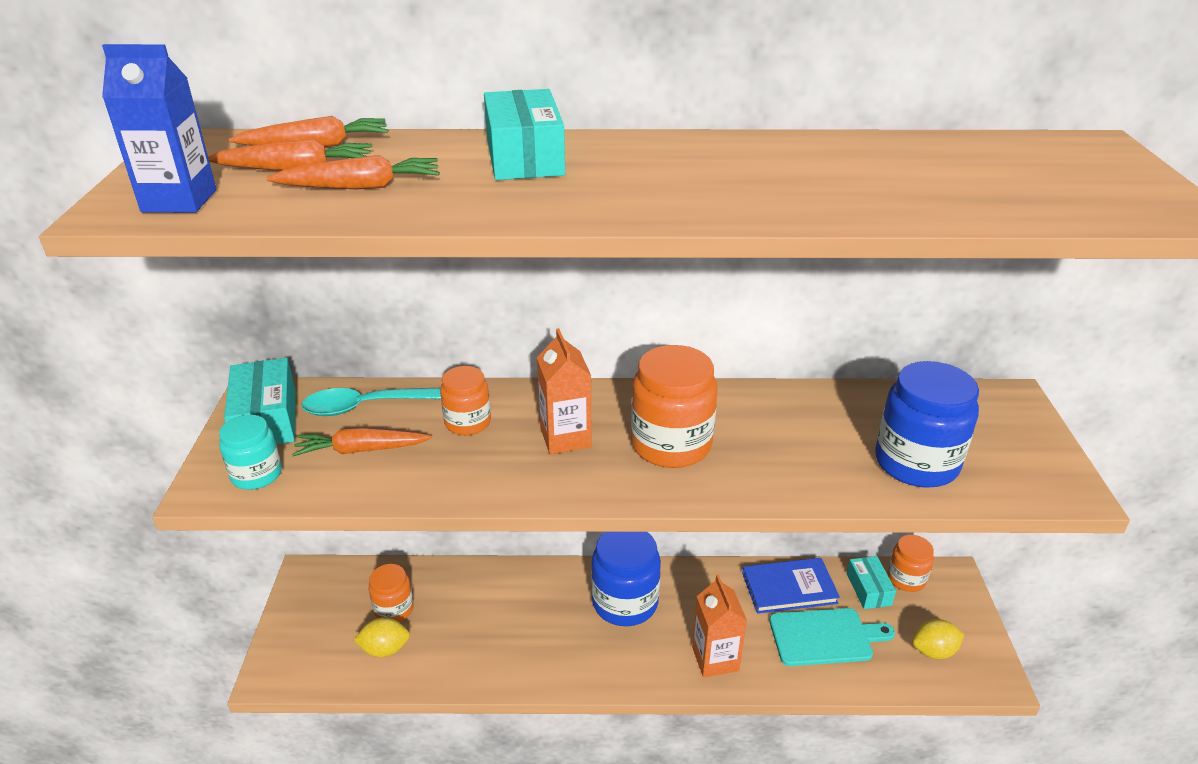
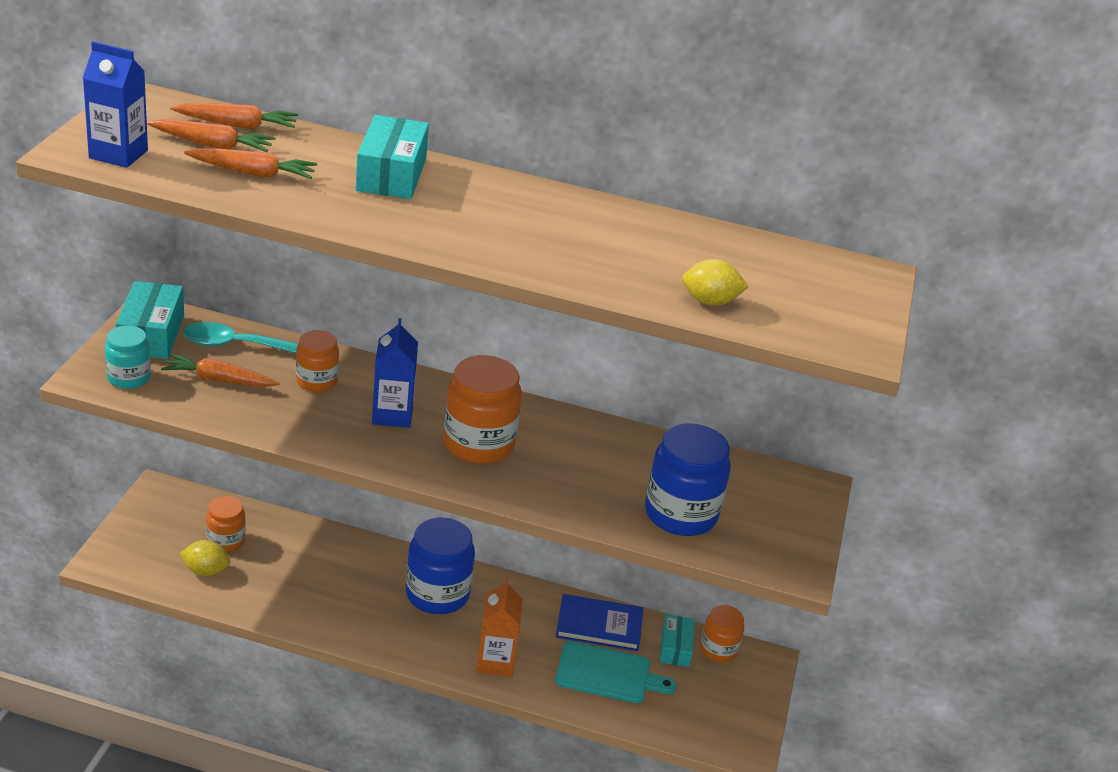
camera: 10 degrees right, 0 degrees up
(565, 438) = (392, 415): orange carton -> blue carton
(933, 651) = (703, 714): yellow lemon -> yellow lemon (710, 301)

